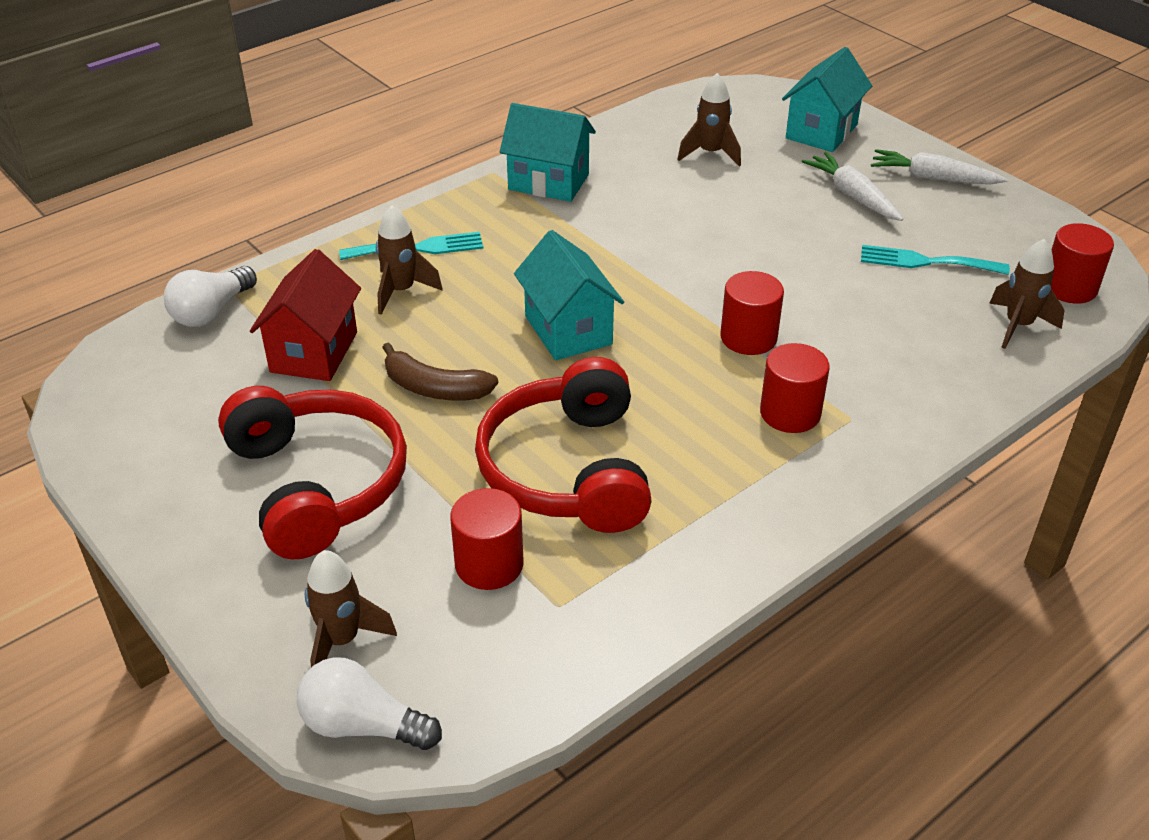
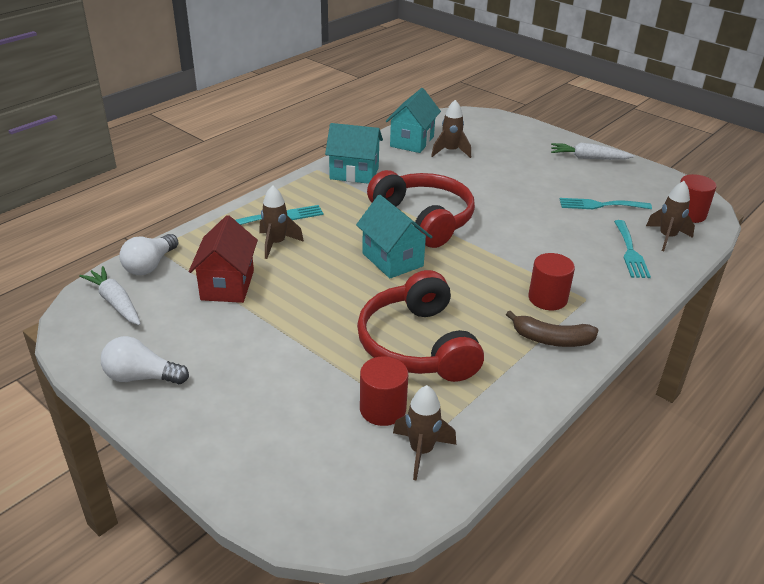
camera: 10 degrees left, 5 degrees down
(317, 484) = (251, 369): red headphones -> red headphones (423, 219)
(342, 640) = (295, 469): brown rocket -> brown rocket (421, 451)
(363, 725) = (326, 525): white light bulb -> white light bulb (142, 377)
(435, 388) = (315, 301): brown banana -> brown banana (551, 339)
(748, 338) = (507, 256): red cylinder -> none
(821, 131) = (514, 136): turquoise house -> turquoise house (412, 141)
(852, 195) = (544, 170): white carrot -> white carrot (115, 302)
(949, 346) = (630, 252): none -> turquoise fork

